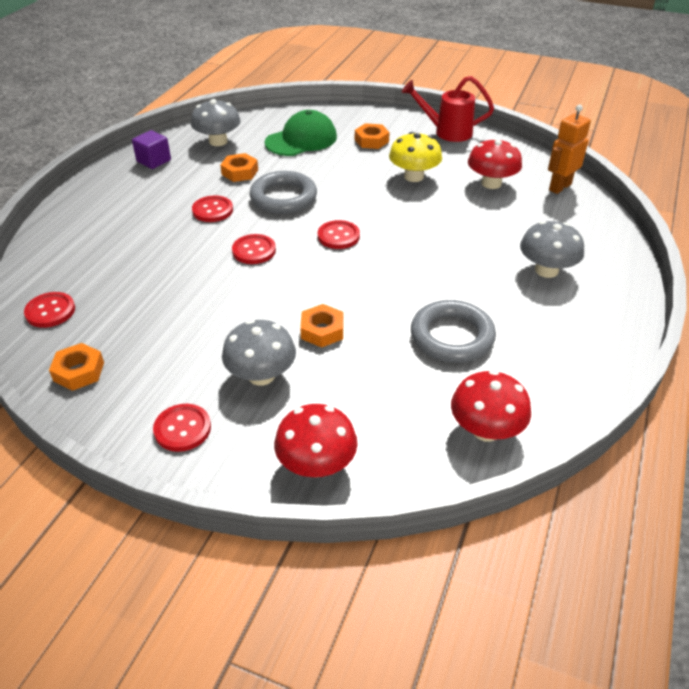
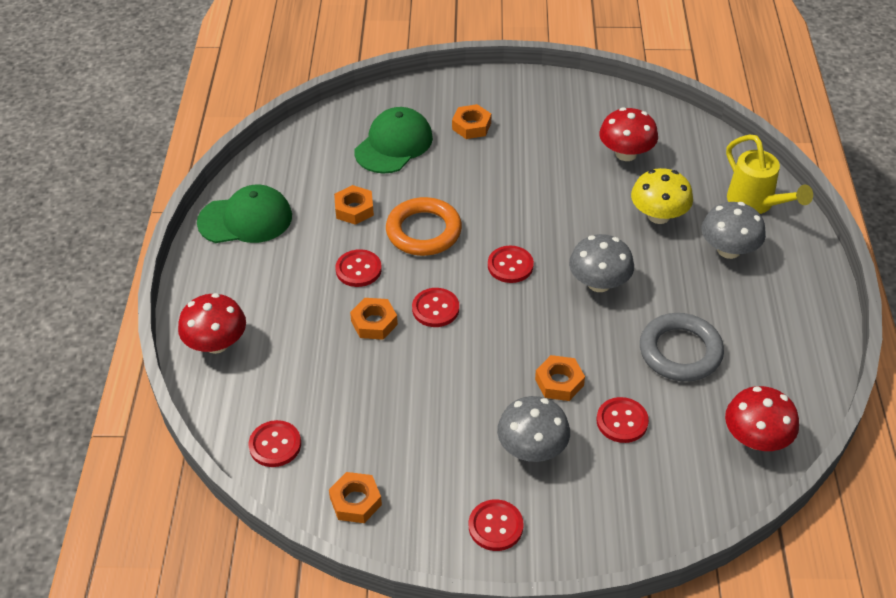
camera: 20 degrees left, 5 degrees up
(154, 161) = (245, 219): purple cube -> green cap
(197, 248) = (374, 323): none -> orange nut
(218, 141) = (301, 171): grey mushroom -> grey mushroom (599, 283)
(283, 197) = (423, 231): grey ring -> orange ring
(316, 464) = (634, 519): red mushroom -> red mushroom (216, 343)
(360, 377) = (622, 421): none -> red button
(414, 176) = (543, 165): yellow mushroom -> yellow mushroom (658, 215)
(446, 132) = (545, 93): red watering can -> none
(559, 187) = (694, 140): orange robot -> none
(593, 243) = (756, 204): none -> yellow watering can

